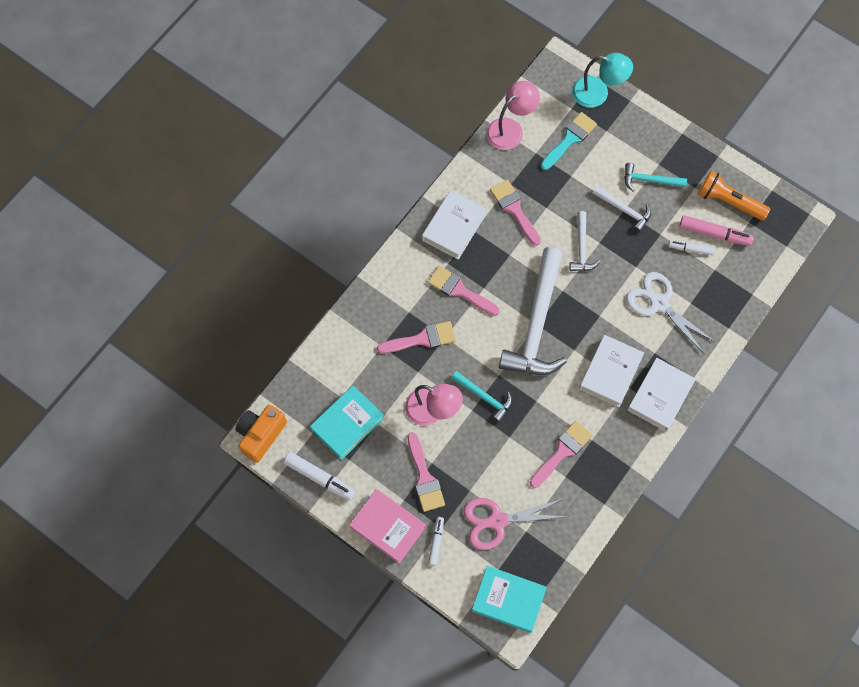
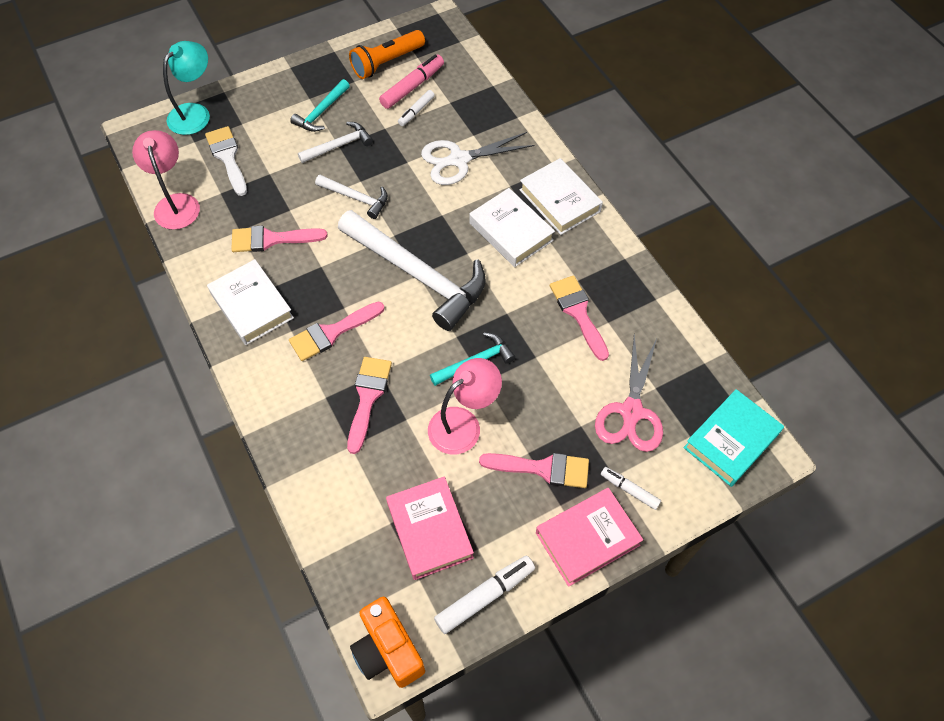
camera: 65 degrees left, 10 degrees down
(347, 424) = (429, 530): turquoise book -> pink book
(569, 139) = (227, 157): turquoise brush -> white brush

